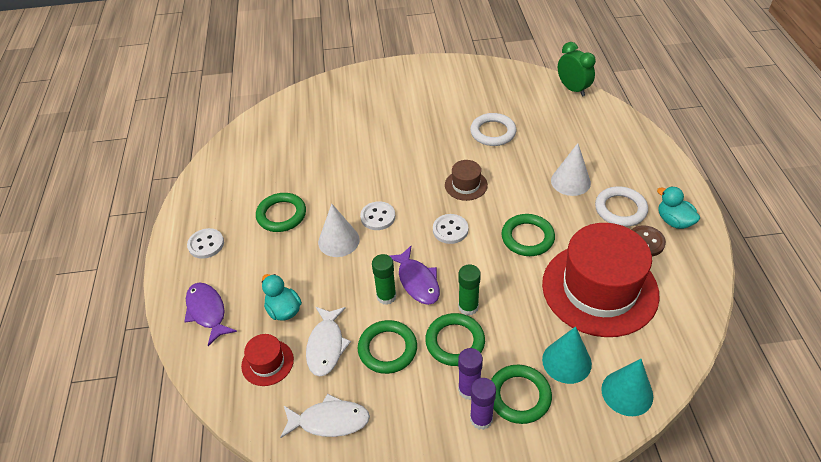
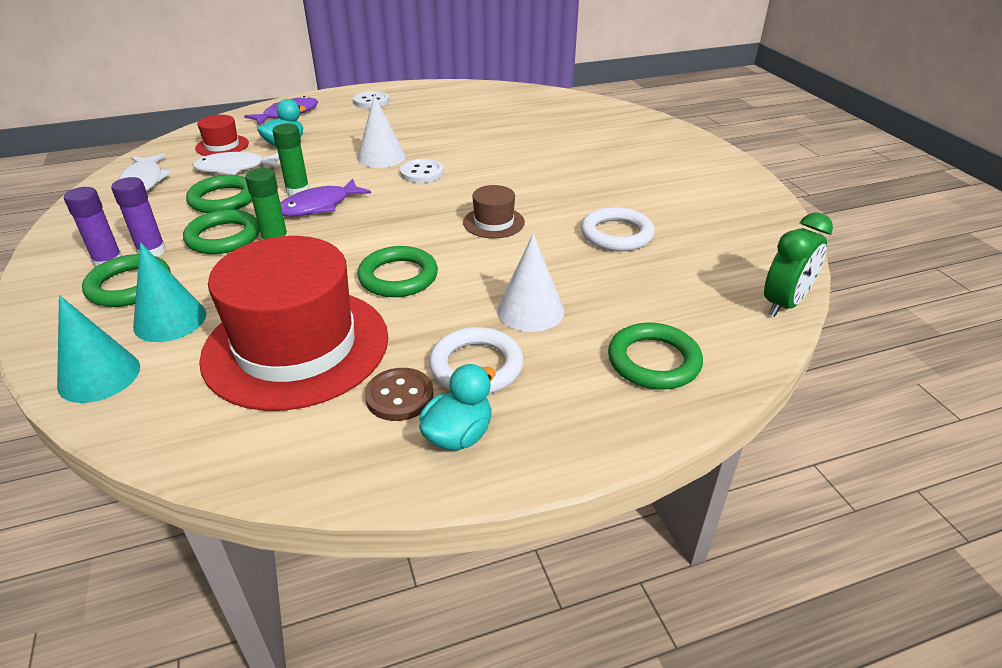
camera: 75 degrees right, 10 degrees down
(281, 215) = (416, 126): green ring -> green ring (653, 361)
(450, 230) = (406, 219): white button -> none

